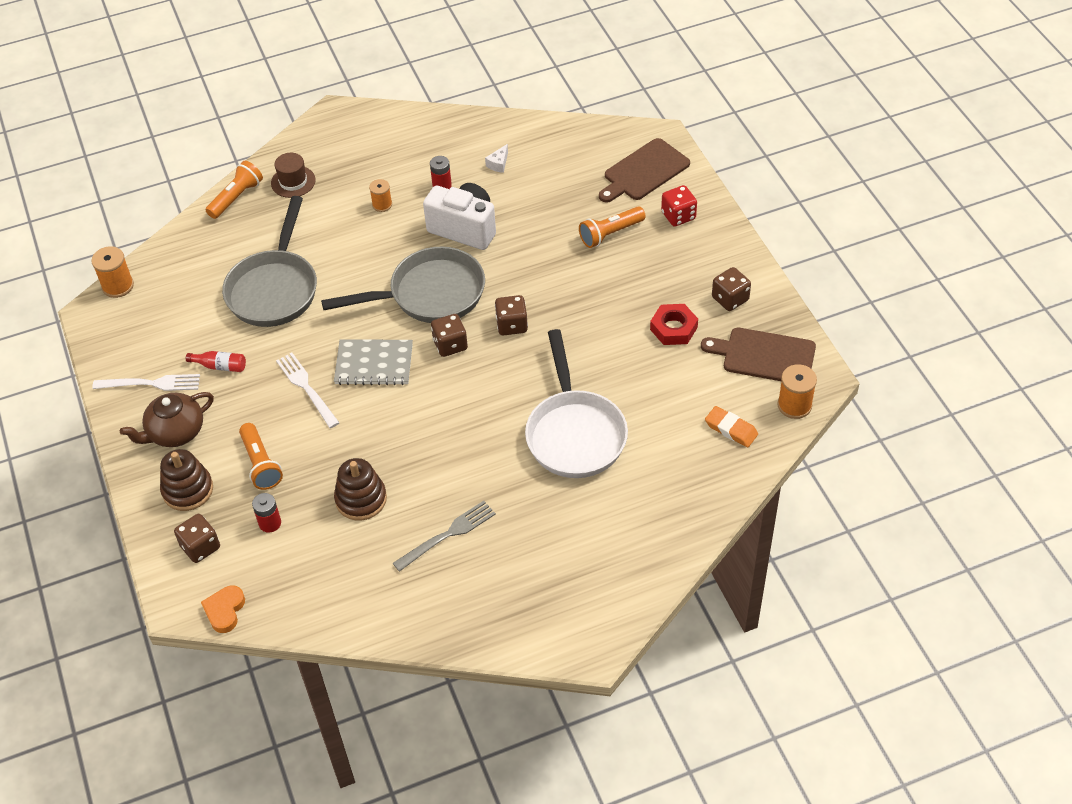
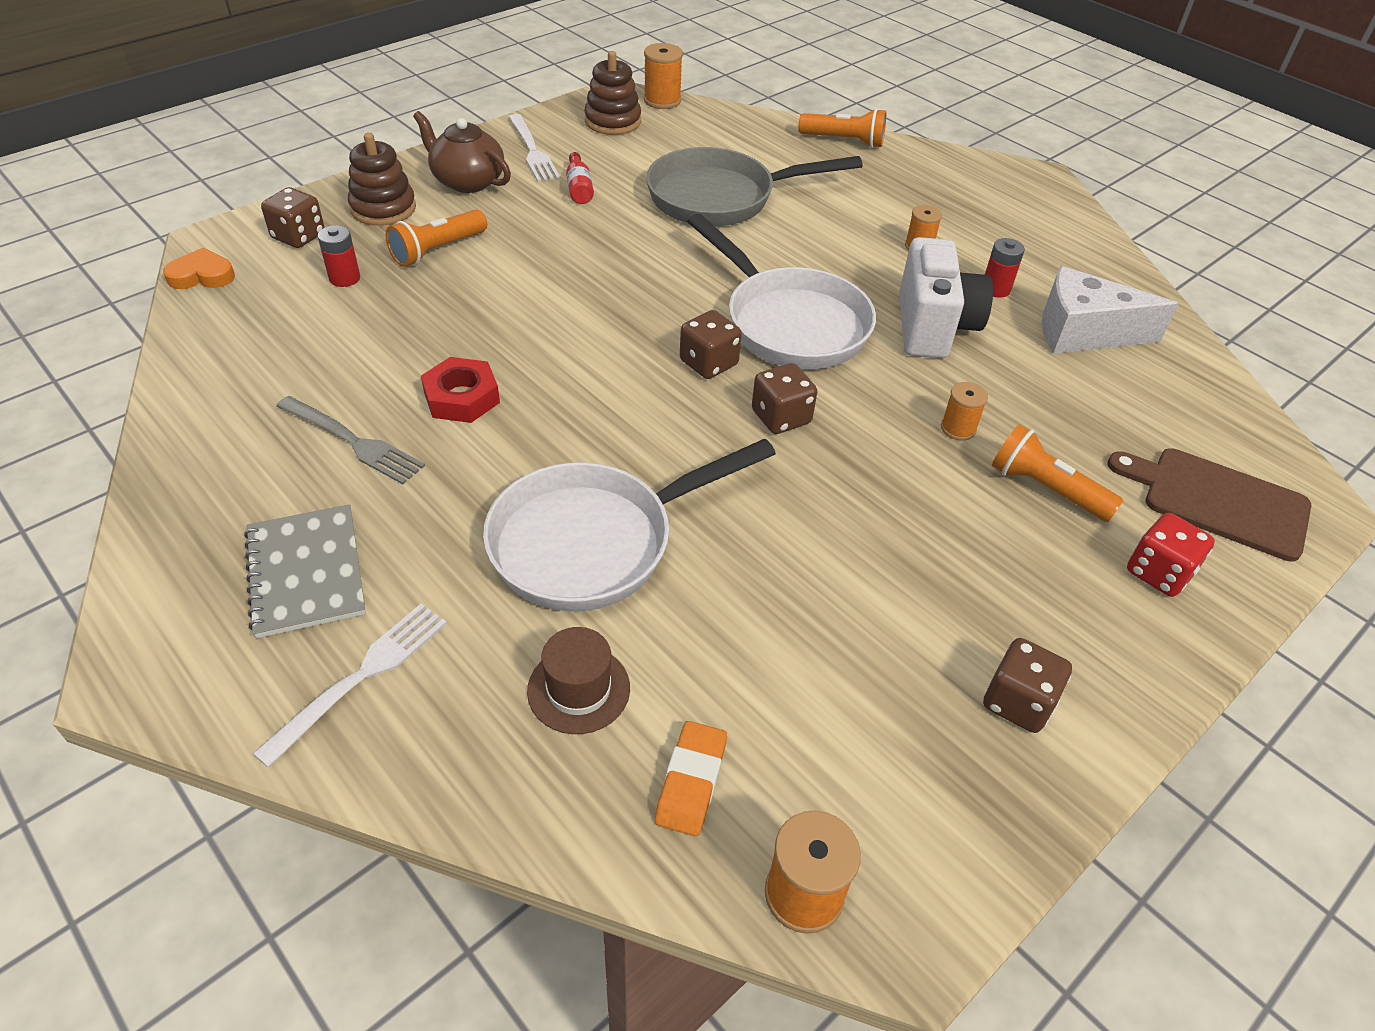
camera: 65 degrees right, 5 degrees down
(293, 182) = (901, 172): brown hat -> brown hat (579, 689)
(306, 387) = (573, 256): white fork -> white fork (362, 676)
(361, 499) = (400, 344): brown stacking toy -> brown stacking toy (613, 121)
(374, 364) = (639, 302): grey notebook -> grey notebook (306, 572)
(430, 294) = (790, 323): grey pan -> white pan
(498, 164) = (1083, 332): white cheese -> white cheese, size x2.45
(553, 251) = (958, 428): none -> orange spool
(673, 328) = (892, 627): red nut -> red nut (461, 397)
(764, 356) = (908, 800): brown cutting board -> none

